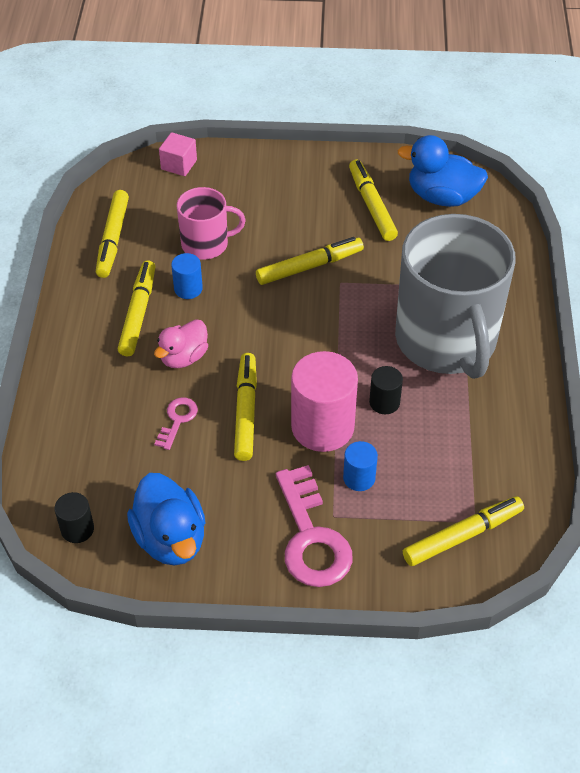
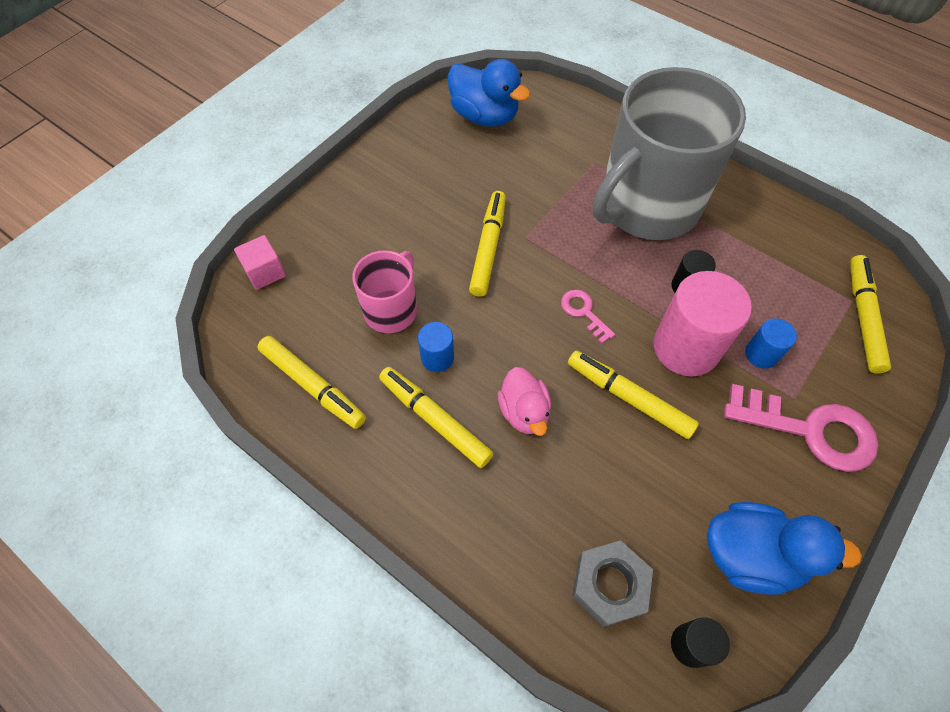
camera: 55 degrees left, 10 degrees up
(88, 465) = (609, 585): none -> grey nut
(177, 420) = (601, 463): pink key -> pink key (583, 312)
(371, 205) = (453, 164): yellow marker -> none
(442, 197) = (484, 116): blue duck -> blue duck turned 105 degrees counterclockwise
(447, 341) = (647, 206): grey mug -> grey mug turned 120 degrees clockwise

